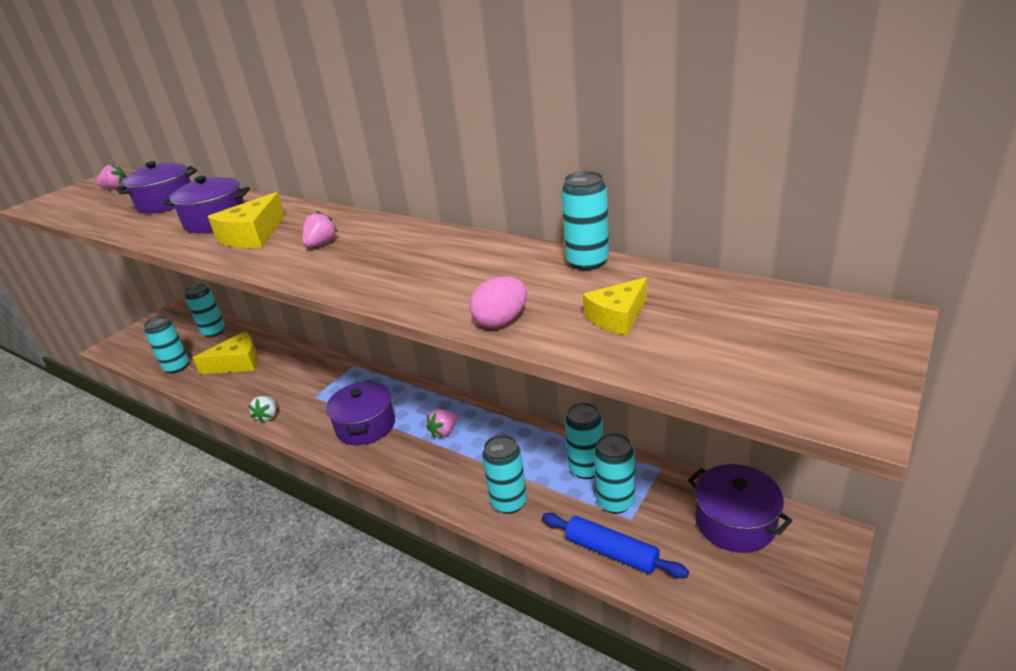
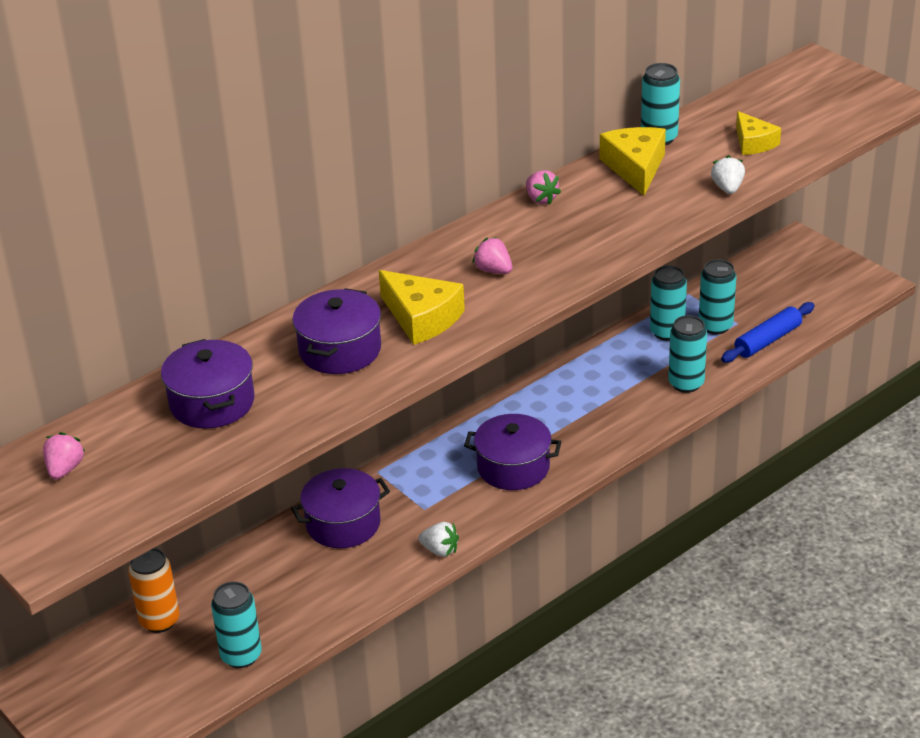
camera: 75 degrees left, 5 degrees up
(214, 332) = (160, 621): turquoise can -> orange can
(237, 363) = (282, 586): yellow cheese -> yellow cheese (635, 168)
(444, 432) = (560, 410): pink strawberry -> pink strawberry (541, 199)
(501, 321) = (727, 188): pink egg -> white strawberry
(735, 522) = (765, 275): purple pot -> purple pot (343, 524)

